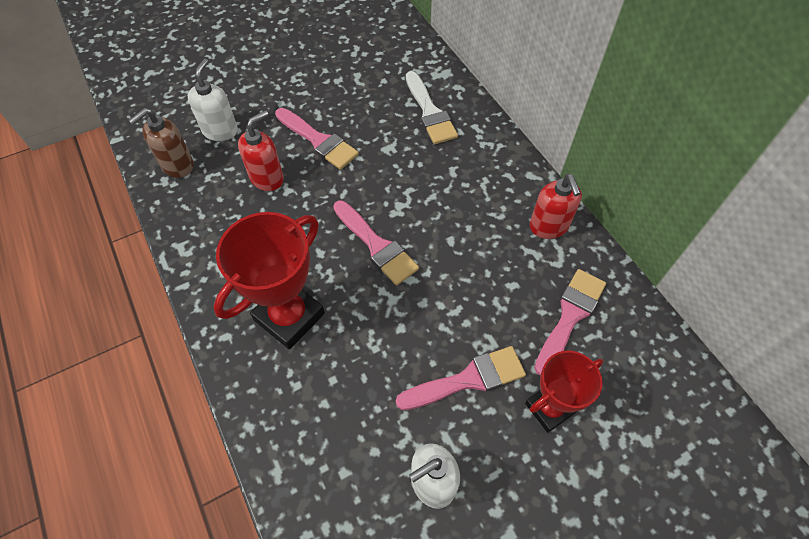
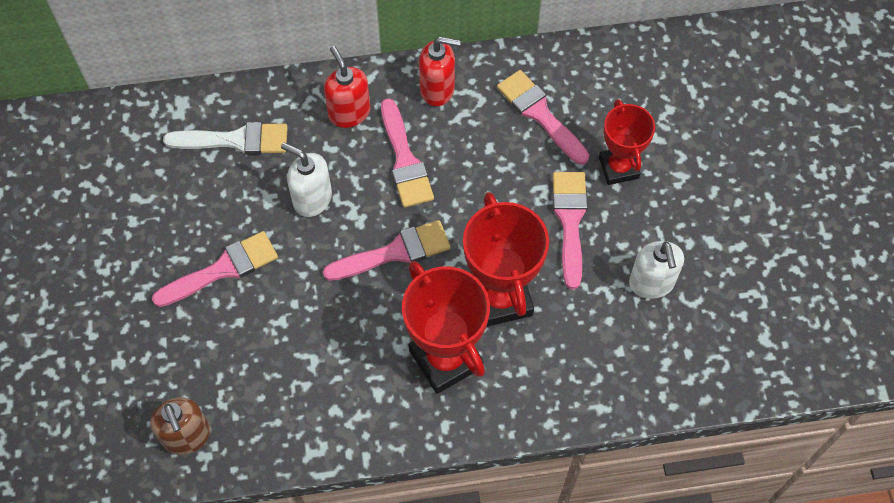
camera: 70 degrees left, 5 degrees up
(220, 131) = (153, 376): white soap dispenser -> white soap dispenser (312, 199)
(267, 178) = (254, 339): red soap dispenser -> red soap dispenser (349, 112)
(363, 342) = (500, 298): none -> red trophy
(467, 225) = (405, 160): none -> pink brush

